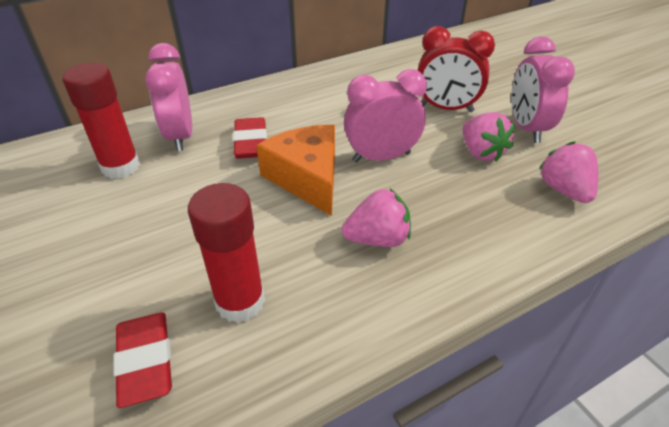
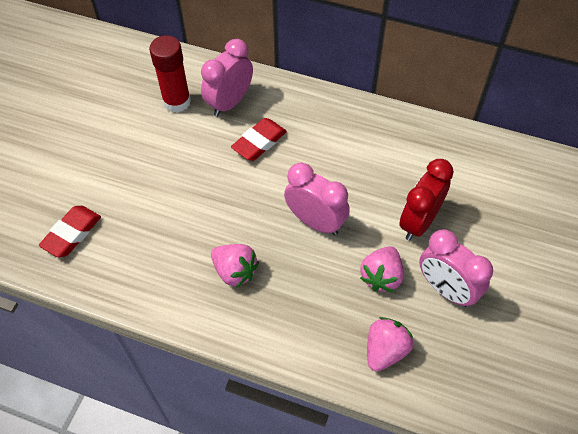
camera: 50 degrees right, 15 degrees up
(240, 302) = (134, 242): red glue stick -> none
(307, 178) = (255, 197): orange cheese -> none
(446, 108) = (419, 222): red clock -> red clock turned 60 degrees clockwise
(526, 128) = (446, 289): pink clock -> pink clock turned 90 degrees counterclockwise

